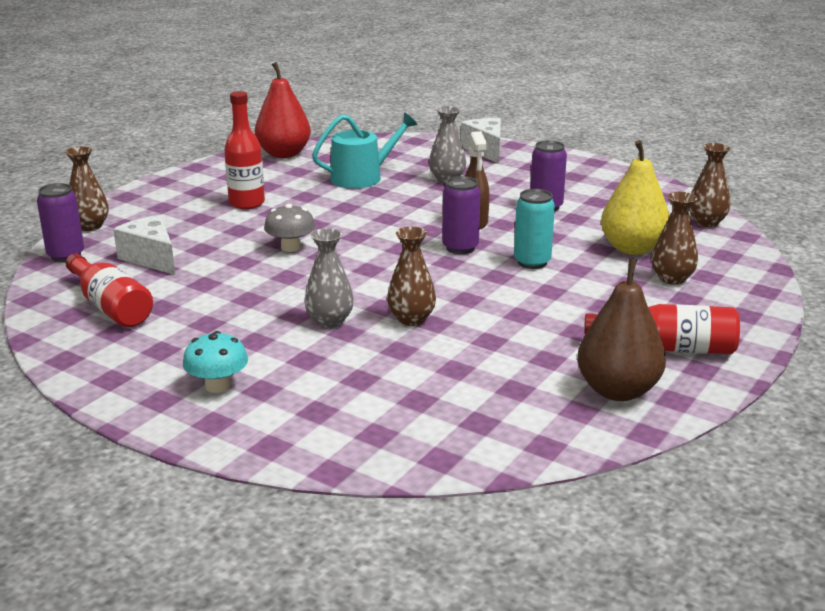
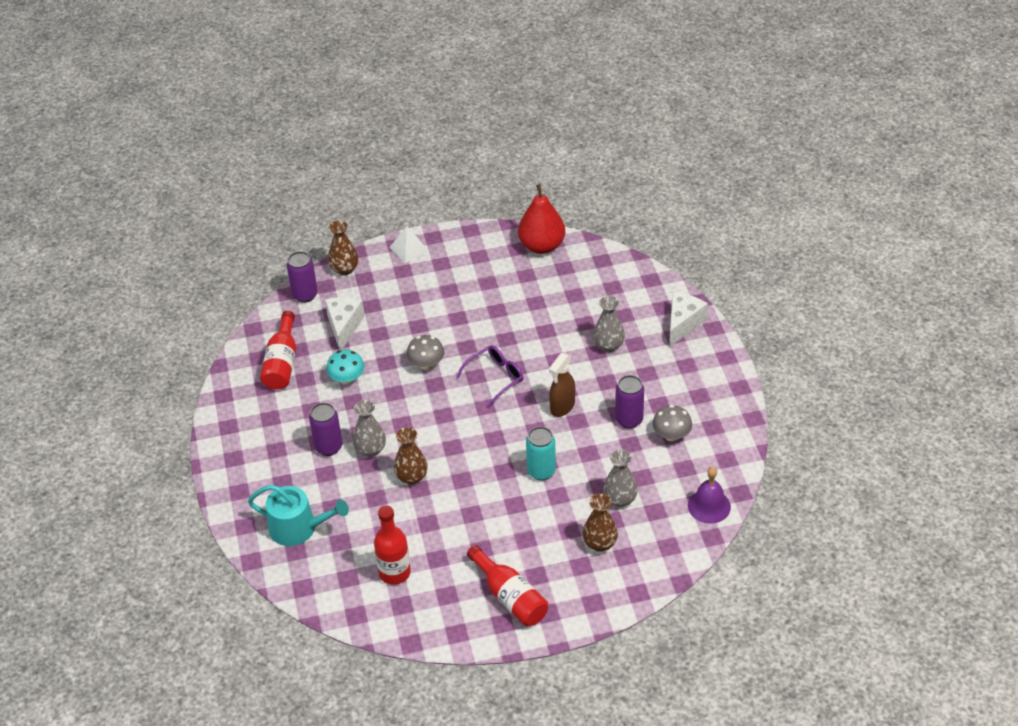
camera: 45 degrees right, 20 degrees up
(147, 194) = (409, 249): none -> white pyramid
(218, 386) = (267, 465): turquoise mushroom -> turquoise mushroom (347, 379)
(247, 203) = (454, 297): red bottle -> red bottle (394, 572)
(362, 177) = (557, 308): turquoise watering can -> turquoise watering can (298, 528)
(378, 229) = (495, 377): none -> purple glasses
(460, 248) = (519, 429): purple can -> purple can (328, 447)
(597, 201) = (671, 435): none -> grey mushroom
(618, 390) = (438, 606): brown pear -> none
(632, 248) = (620, 499): yellow pear -> grey vase
(706, 222) = (709, 506): brown vase -> purple bell

